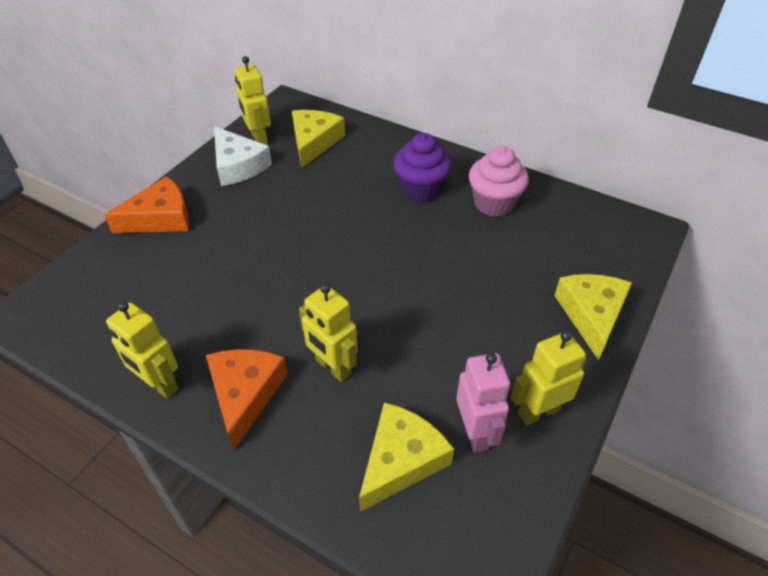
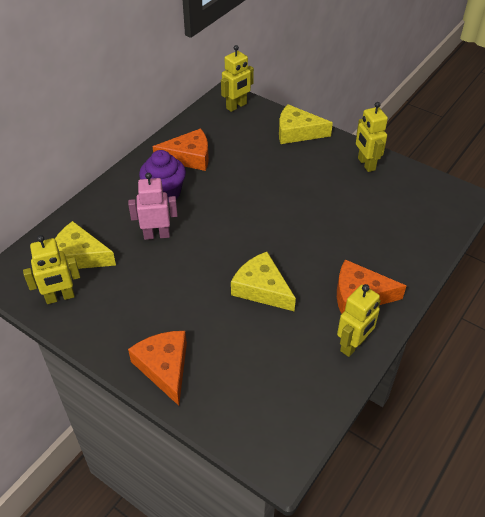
camera: 85 degrees left, 0 degrees up
(238, 165) = (99, 312): white cheese -> none
(333, 367) = (336, 249): yellow robot -> yellow robot (236, 106)
(401, 460) = (402, 222): yellow cheese -> yellow cheese (262, 288)
(475, 432) = (381, 190): pink robot -> pink robot (156, 235)
(494, 203) = (189, 157): pink cupcake -> orange cheese

